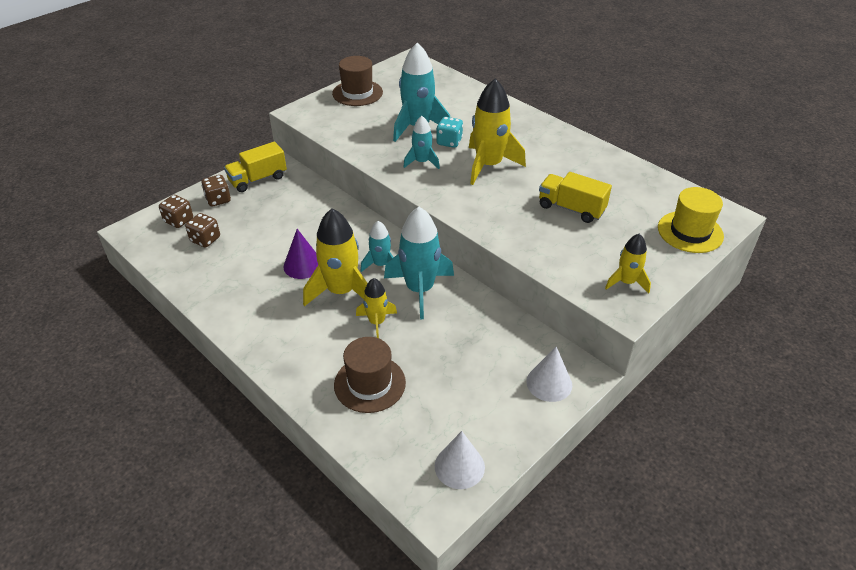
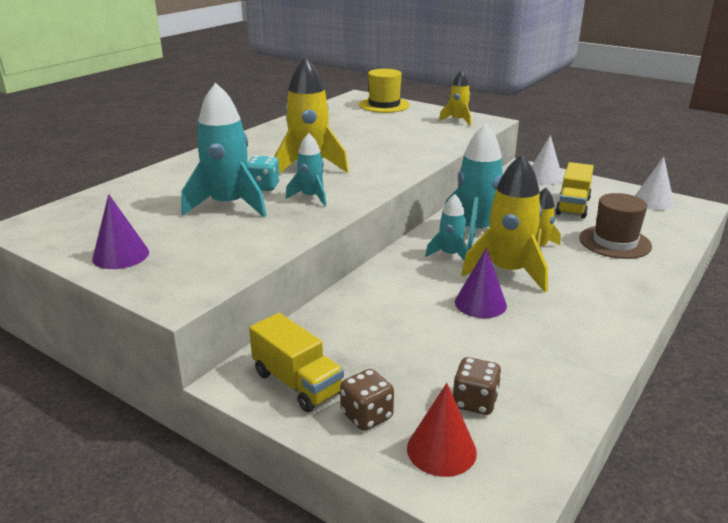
camera: 100 degrees left, 15 degrees down
(179, 220) = (441, 450): brown dice -> red cone
(357, 93) = (121, 255): brown hat -> purple cone
(571, 208) = (371, 136): yellow truck -> yellow truck (572, 206)

